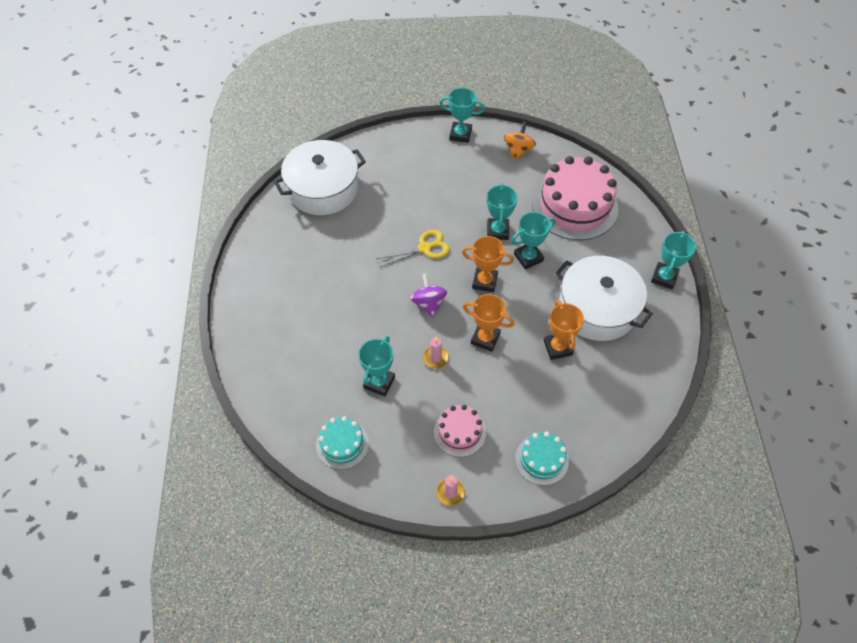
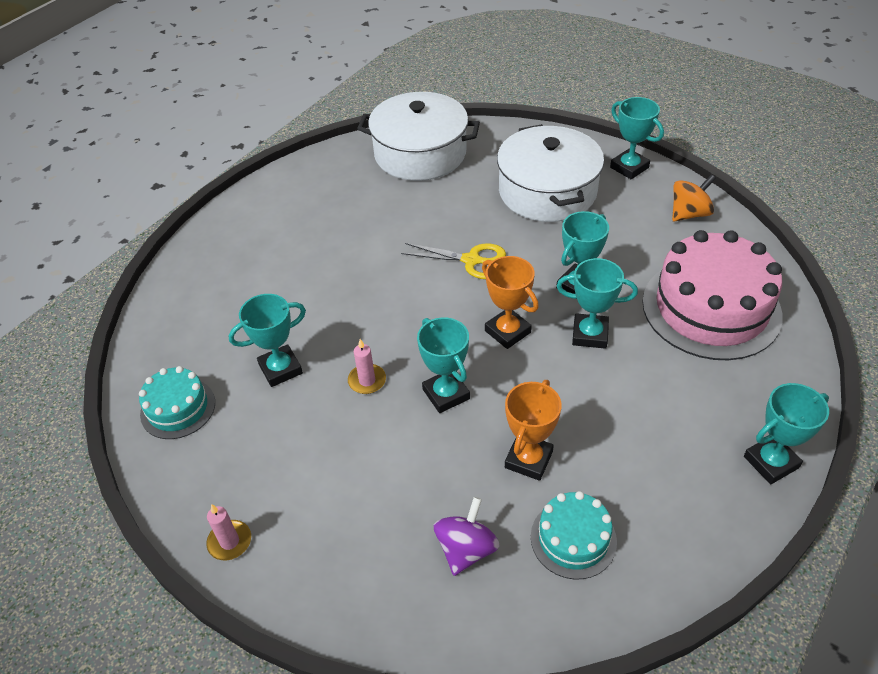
camera: 40 degrees right, 10 degrees down
(428, 303) = (418, 319): purple spinning top -> purple spinning top (466, 549)
(459, 432) = (310, 480): pink cake -> none
(485, 338) = (446, 394): orange trophy -> turquoise trophy
(541, 459) = (374, 582): turquoise cake -> turquoise cake (573, 539)
(597, 308) = (630, 444): white pot -> white pot (547, 191)

